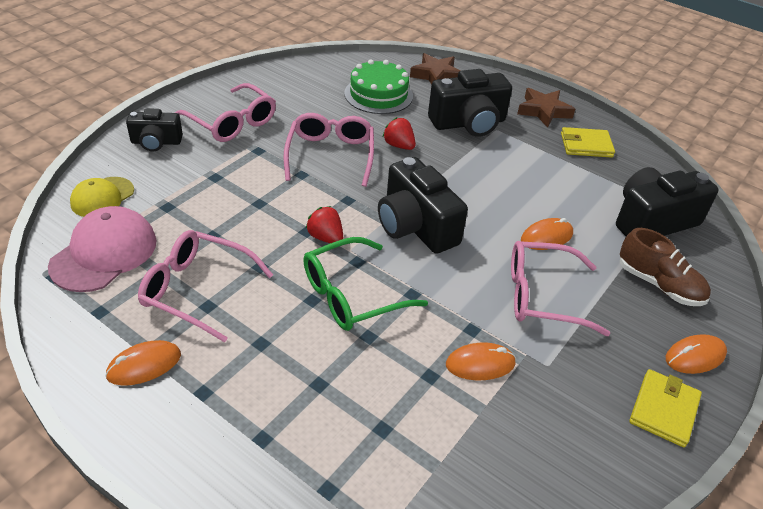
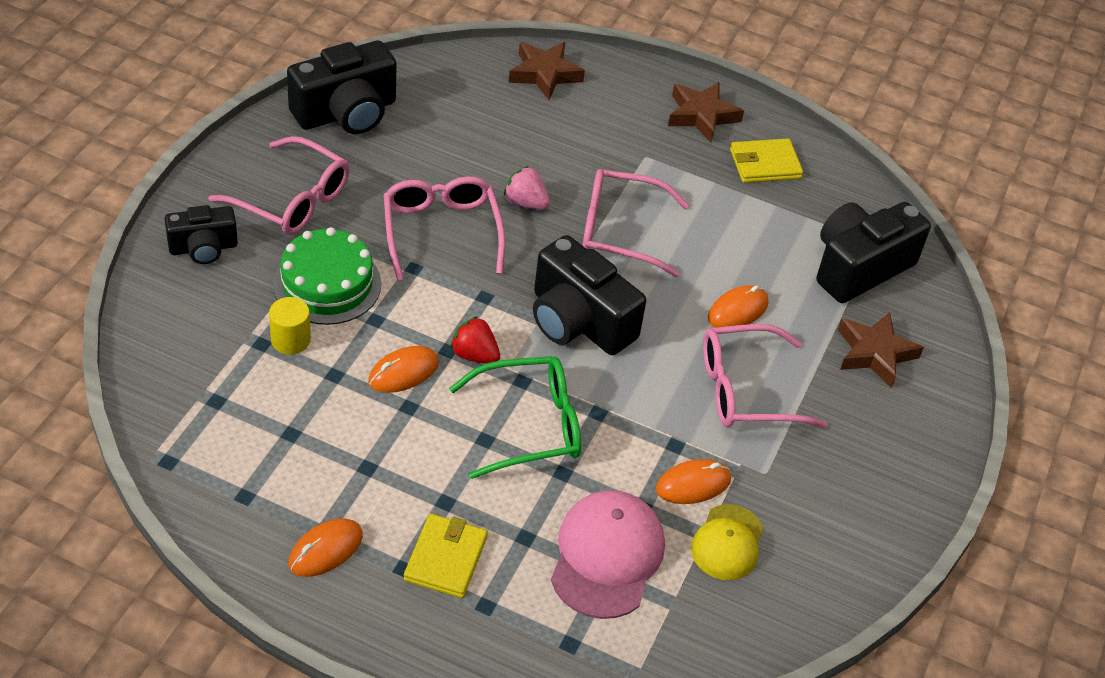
camera: 15 degrees left, 5 degrees up
(102, 197) = (172, 343): yellow cap -> yellow cap (727, 543)
(104, 253) = (213, 421): pink cap -> pink cap (607, 556)
(190, 207) = (290, 340): none -> yellow cylinder
(197, 290) = (347, 450): pink glasses -> pink glasses (620, 231)
(352, 295) = (529, 425): green glasses -> green glasses turned 150 degrees counterclockwise
(378, 95) = (474, 121): green cake -> green cake (327, 284)
(399, 145) = (525, 202): red strawberry -> pink strawberry
(468, 123) = (607, 151): black camera -> black camera (346, 112)
(659, 284) = (874, 353): brown shoe -> brown star
(664, 410) = (893, 502): yellow wallet -> yellow wallet (446, 558)
(695, 356) = (920, 436): orange mouse -> orange mouse (403, 372)

